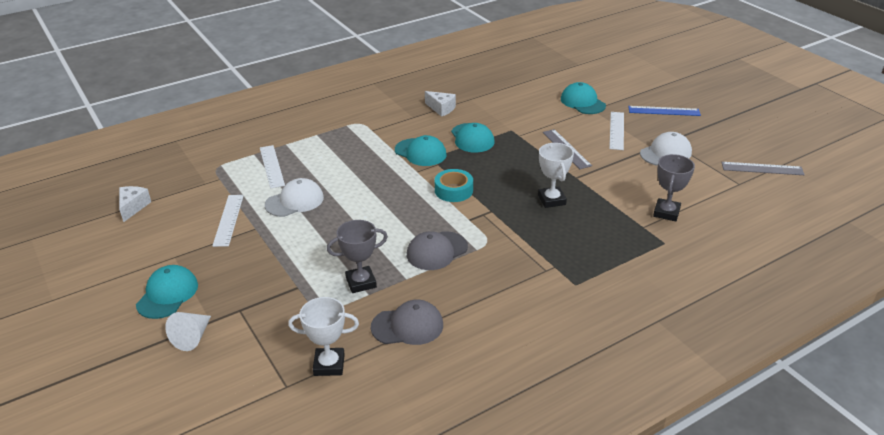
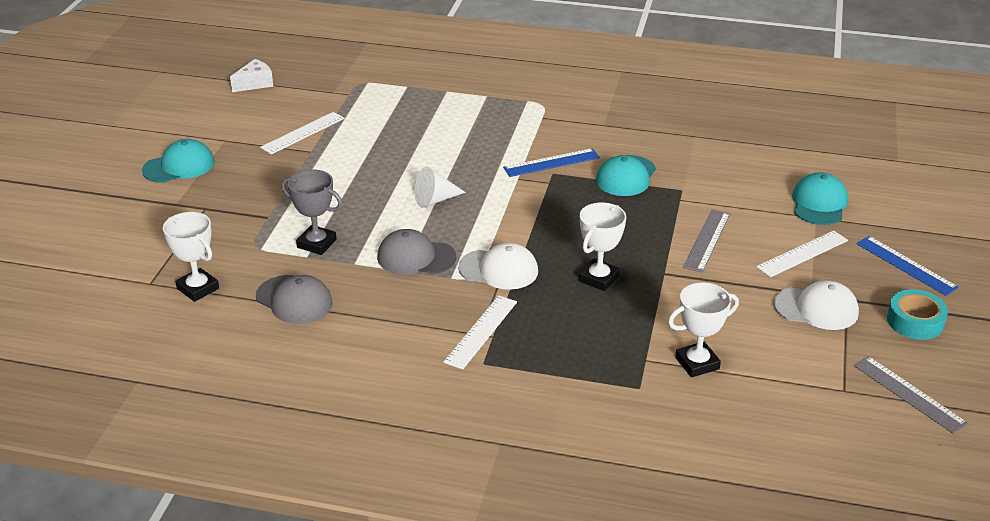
camera: 45 degrees right, 0 degrees up
(192, 337) = (148, 208): white cone -> white cone (435, 200)
(271, 166) = (404, 105): white ruler -> white ruler (481, 331)
(294, 201) = (374, 146): white cap -> white cap (498, 269)
(420, 152) = (551, 163): turquoise cap -> blue ruler
(441, 109) = (646, 131): white cheese -> none
(453, 190) = (521, 215): turquoise tape -> turquoise tape (915, 321)
(666, 213) = (697, 363): grey trophy -> white trophy

